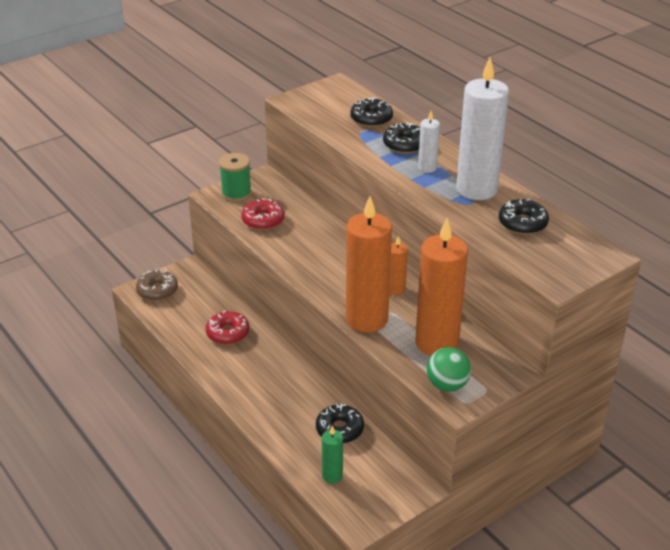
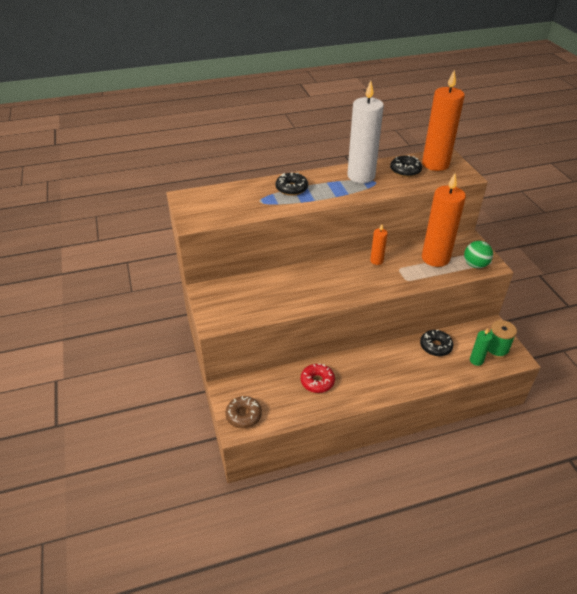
camera: 70 degrees left, 5 degrees up
(236, 193) = (219, 310): green spool -> green spool (496, 349)
(263, 220) = (265, 303): red donut -> none
(366, 319) = (403, 281): orange candle -> orange candle (435, 164)
(371, 119) = (247, 194): black donut -> none
(427, 168) = (326, 187): white candle -> none

